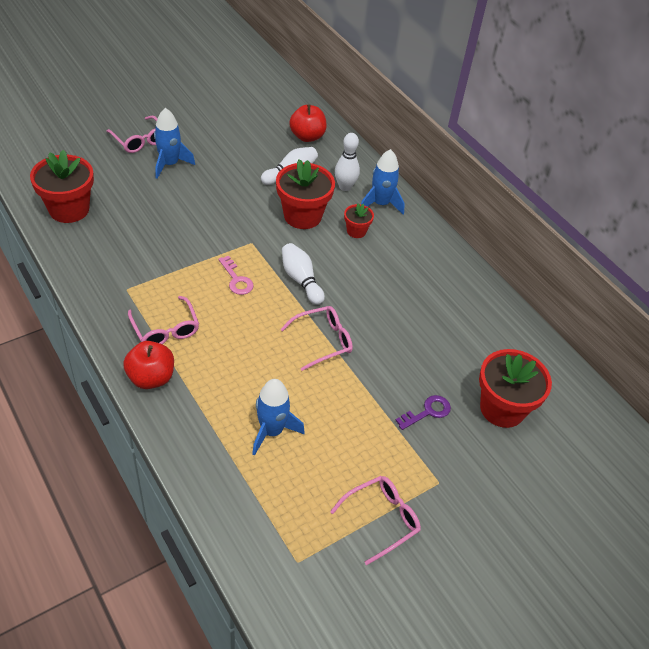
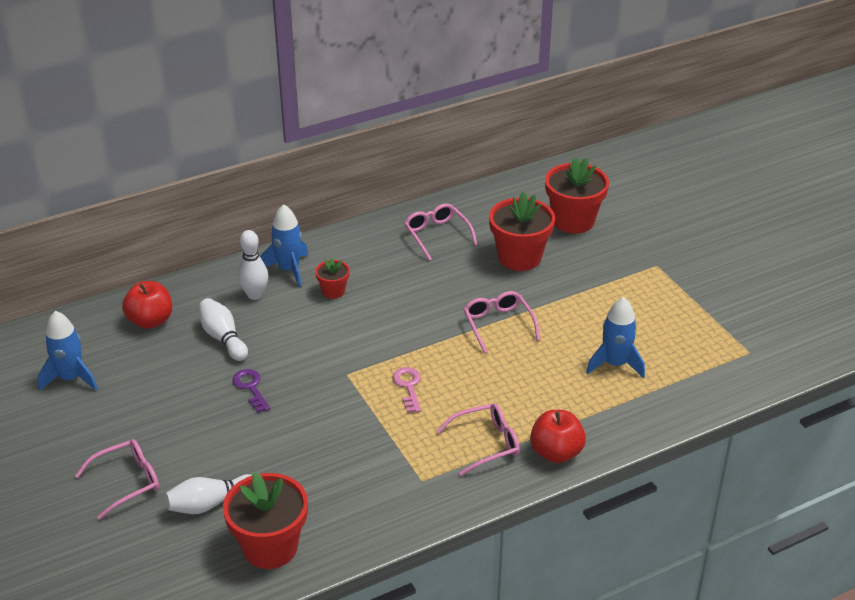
camera: 80 degrees left, 10 degrees down
(170, 164) = (187, 449): blue rocket -> blue rocket (71, 378)
(236, 279) = (408, 387): pink key -> pink key turned 75 degrees counterclockwise
(301, 280) = (410, 336): white bowling pin -> white bowling pin (210, 503)
(302, 216) = (304, 331): red flower pot -> red flower pot (519, 257)
(382, 519) = (699, 301): pink glasses -> pink glasses (437, 235)
(427, 412) = (581, 264): purple key -> purple key (250, 388)

